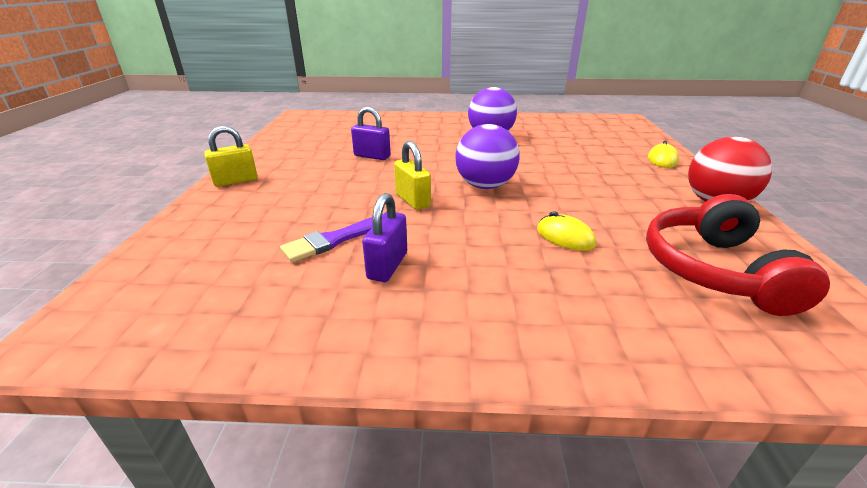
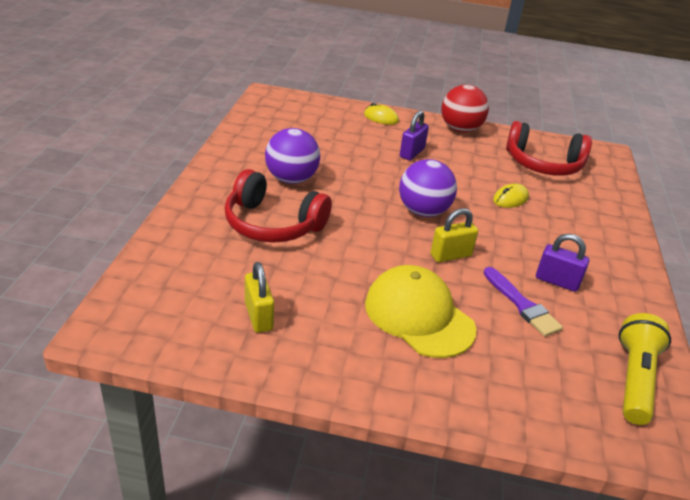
camera: 85 degrees left, 5 degrees up
(194, 316) = (634, 379): none -> yellow flashlight
(236, 181) = (389, 384): yellow padlock -> yellow padlock (258, 316)
(315, 189) = (419, 316): none -> yellow cap
(372, 156) = (331, 268): purple padlock -> purple padlock (412, 153)
(421, 136) = (272, 224): none -> red headphones

